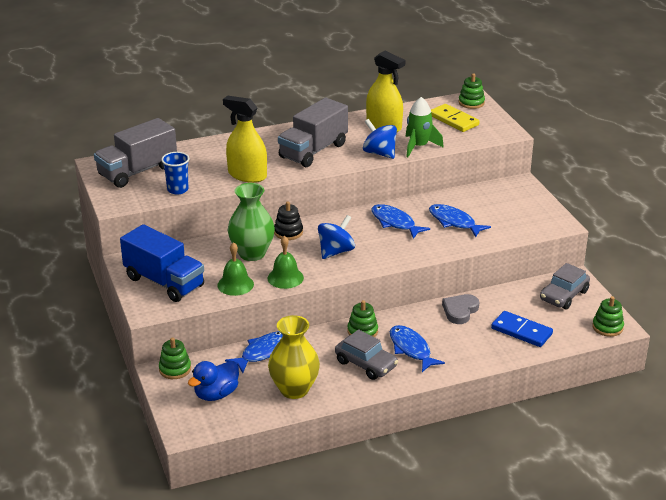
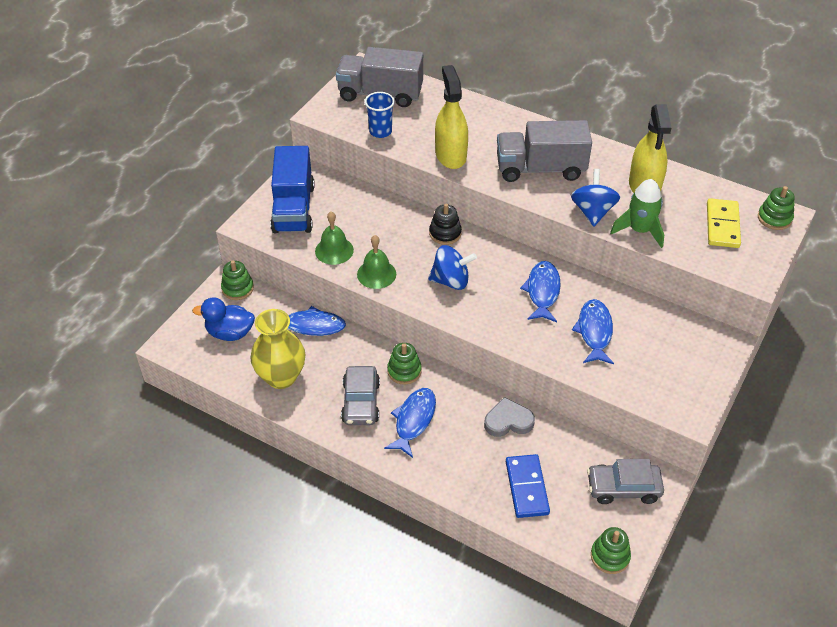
camera: 50 degrees right, 15 degrees up
(252, 253) = (388, 232): green vase -> none

